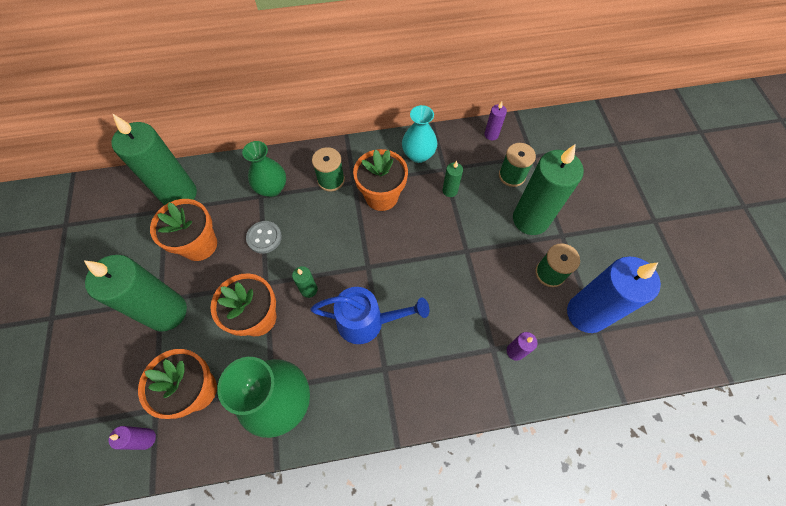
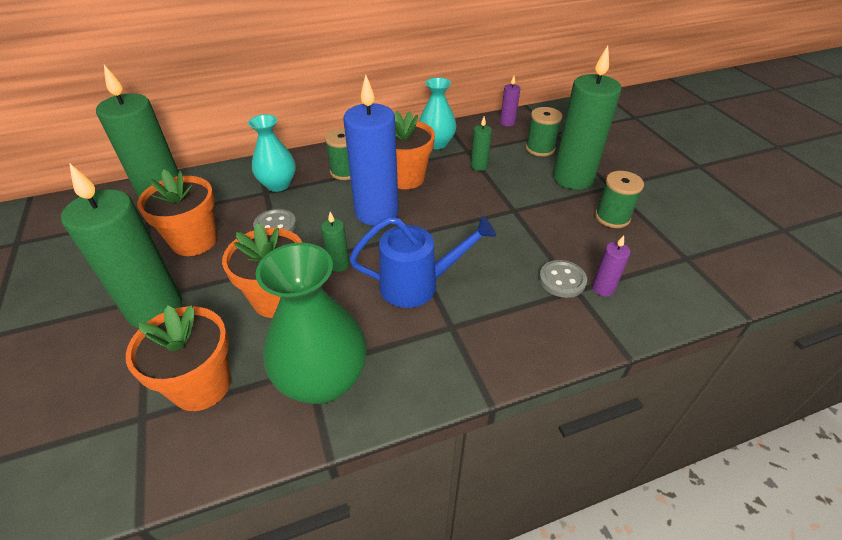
camera: 10 degrees left, 20 degrees down
(146, 439) = (128, 455): purple candle -> none
(272, 188) = (278, 184): green vase -> turquoise vase
(484, 337) = (562, 280): none -> grey button
(586, 313) = (667, 245): blue candle -> blue candle (376, 212)

